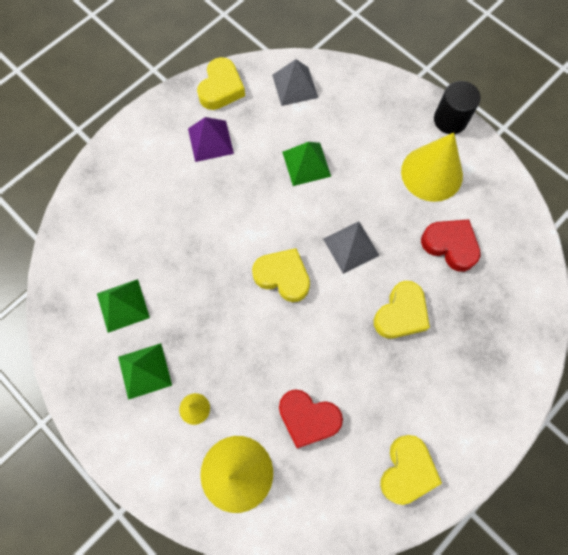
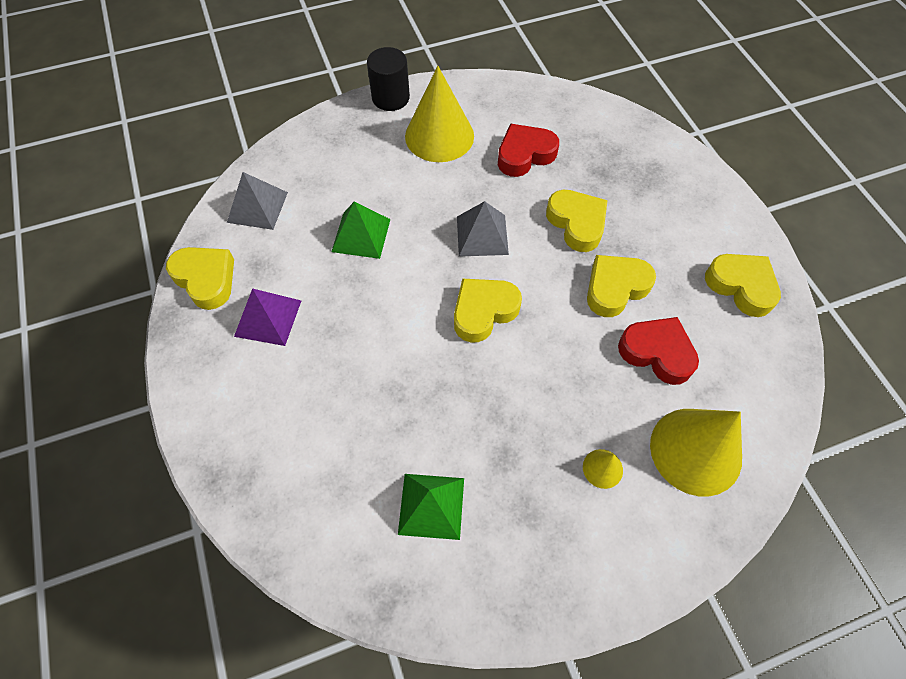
camera: 65 degrees left, 10 degrees down
(144, 371) = (531, 510): green pyramid -> none
(308, 418) = (657, 353): red heart -> red heart turned 105 degrees counterclockwise
(352, 366) = (615, 288): none -> yellow heart

